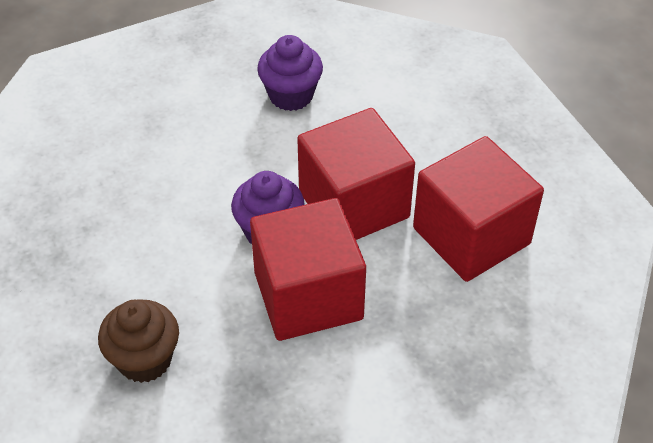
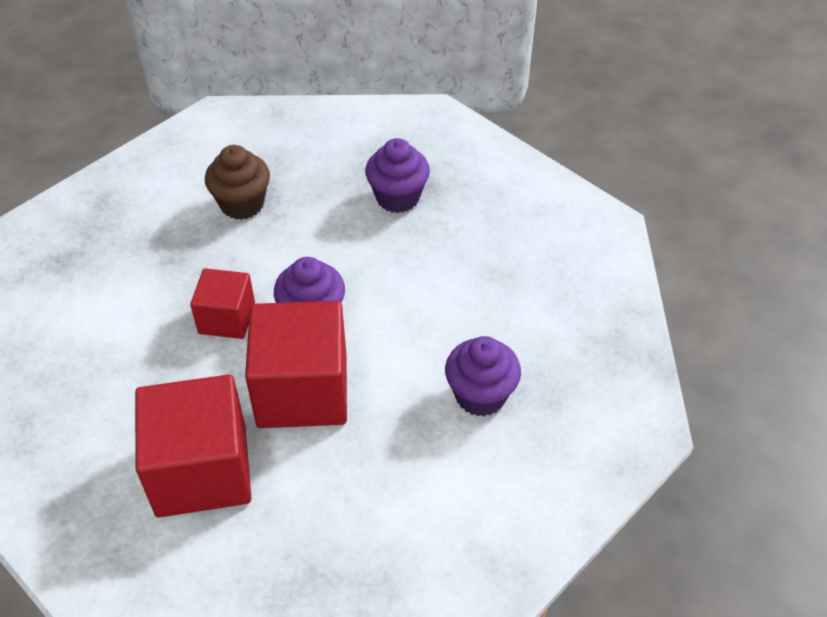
camera: 115 degrees right, 0 degrees up
(78, 227) = (397, 197): none -> purple cupcake
(308, 296) = (227, 318): red cube -> red cube, size x0.57

